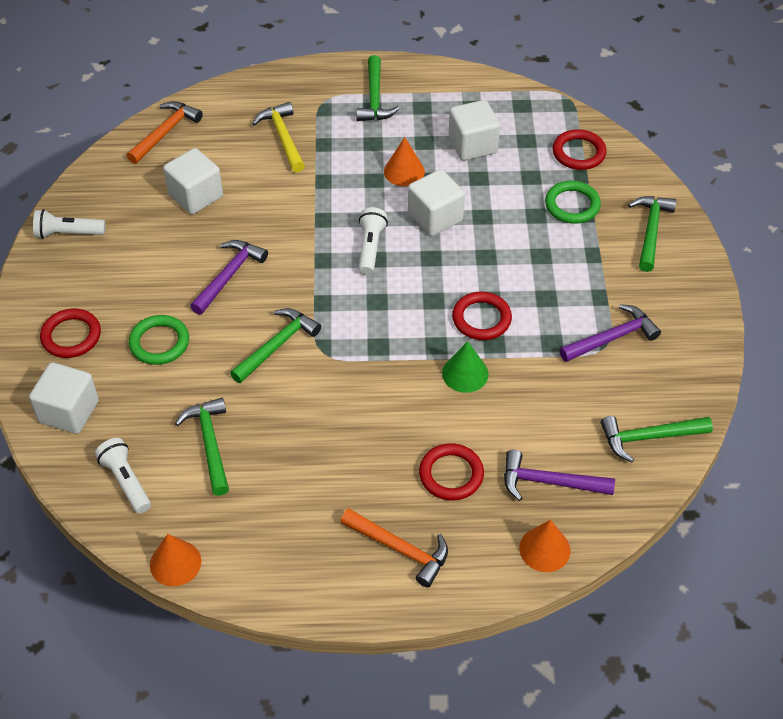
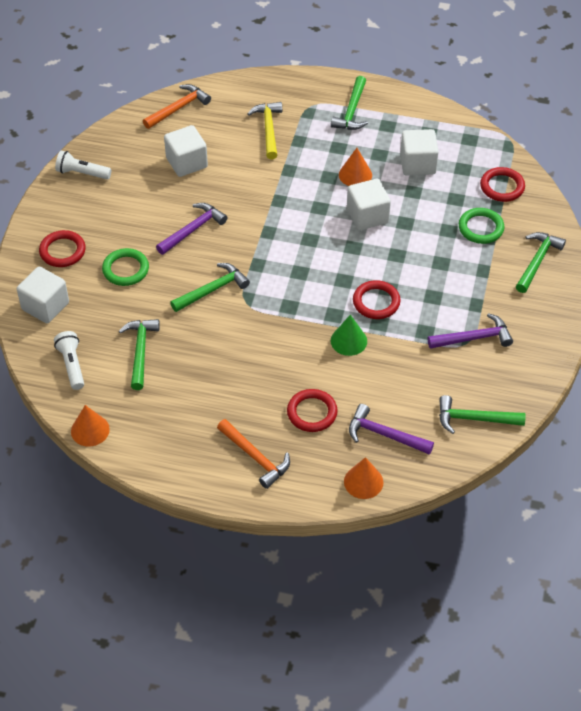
camera: 15 degrees right, 0 degrees up
(370, 247) = (308, 230): white flashlight -> none

